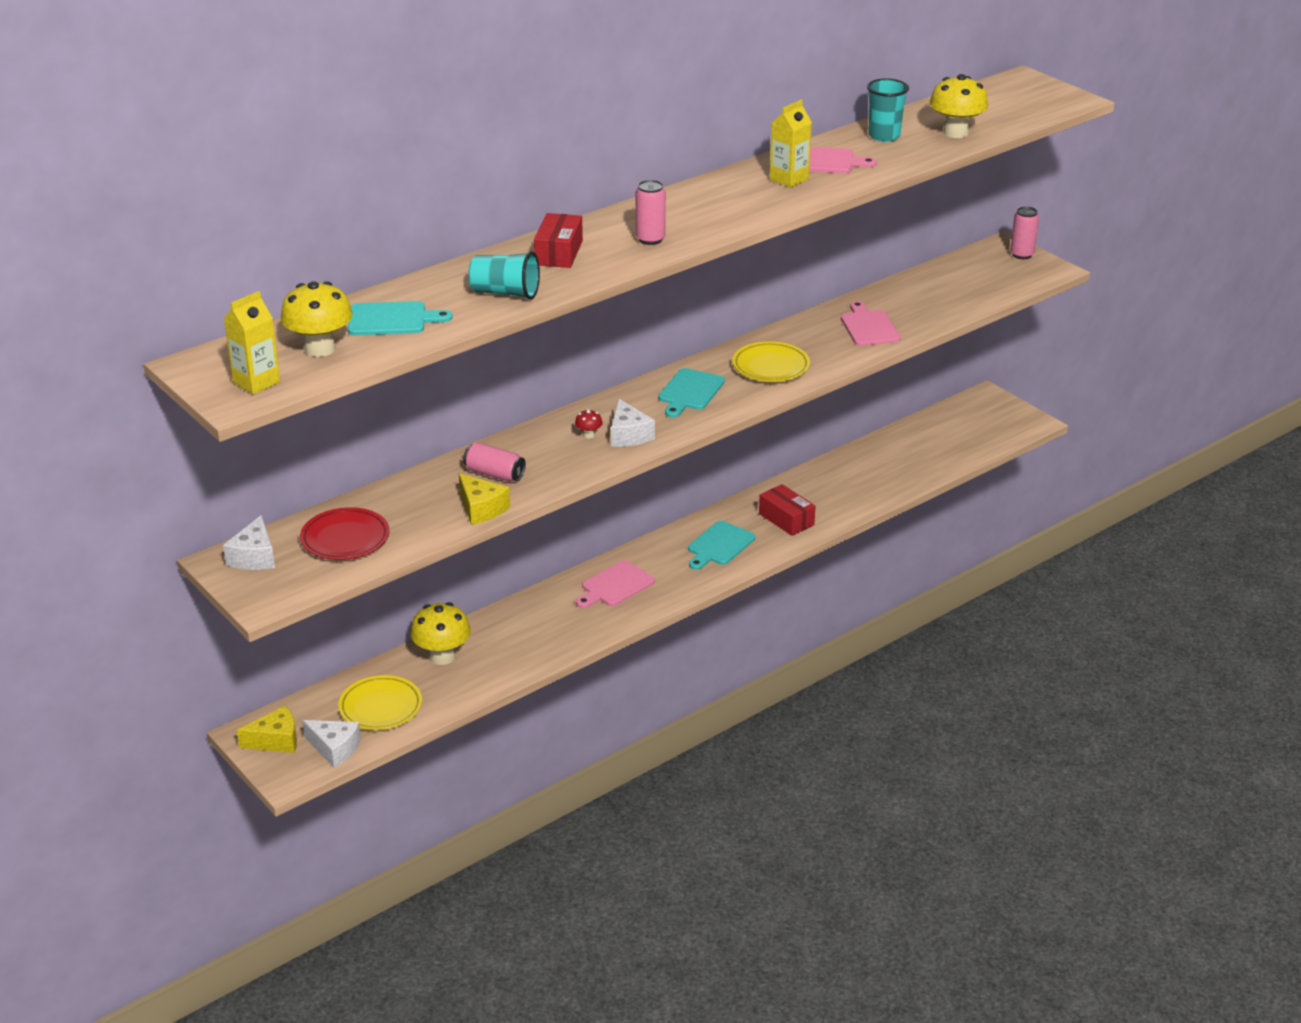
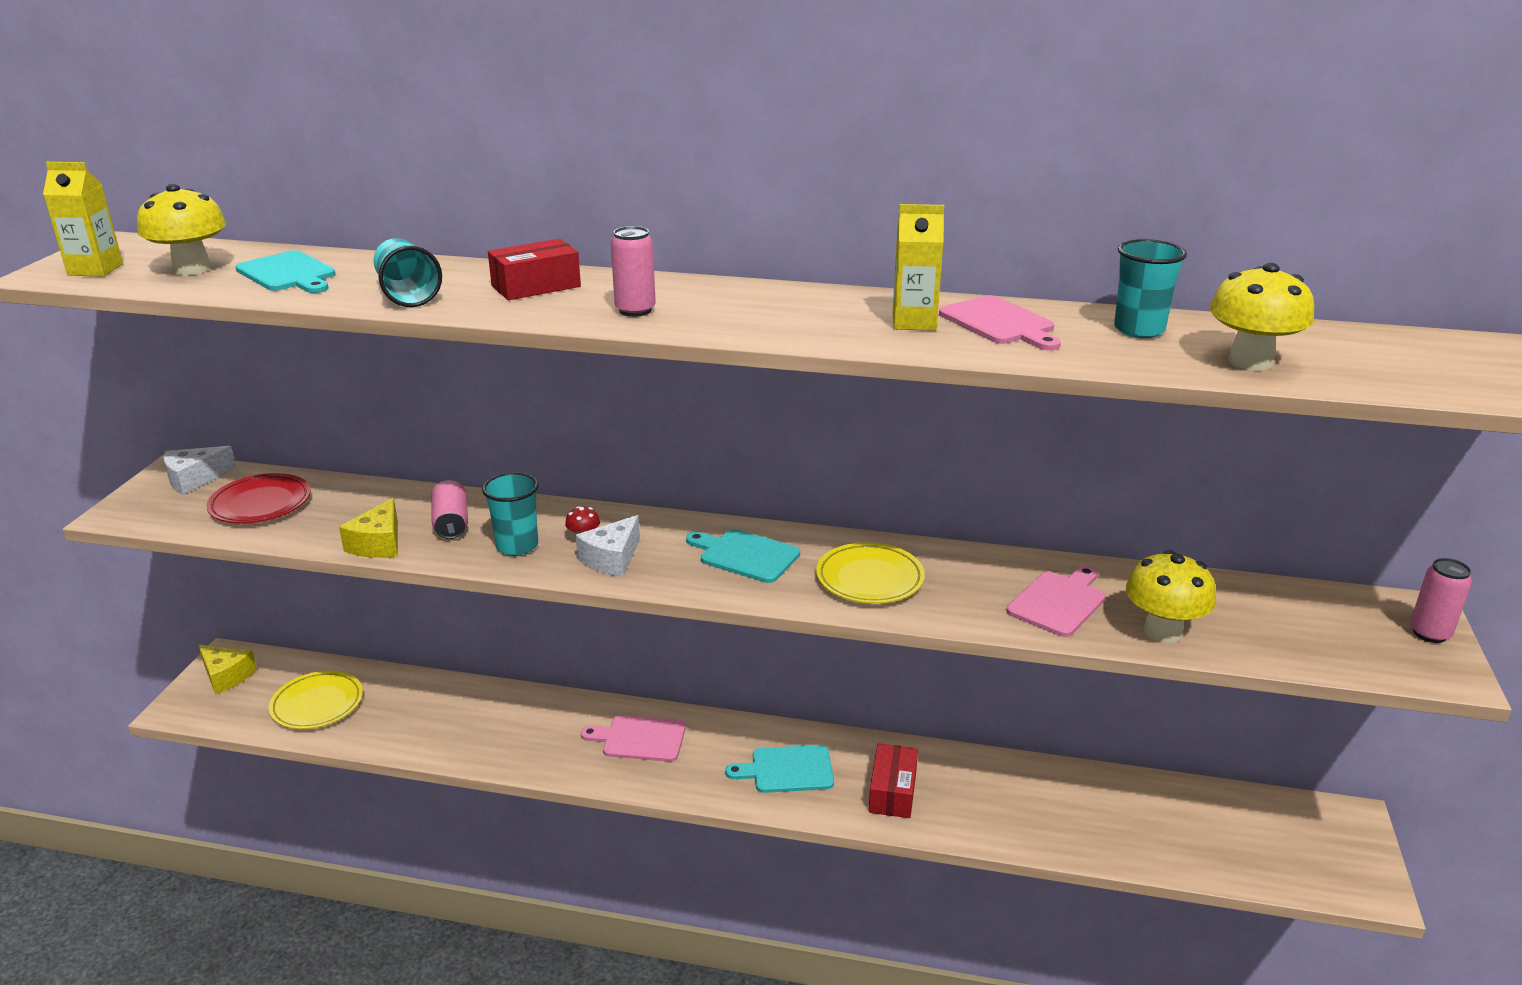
camera: 50 degrees right, 5 degrees down
(334, 749) = (236, 712): white cheese -> none
(442, 656) = (424, 698): yellow mushroom -> yellow mushroom (1163, 631)
(563, 461) = (517, 546): none -> turquoise cup
(690, 392) = (745, 555): turquoise cutting board -> turquoise cutting board turned 45 degrees clockwise

